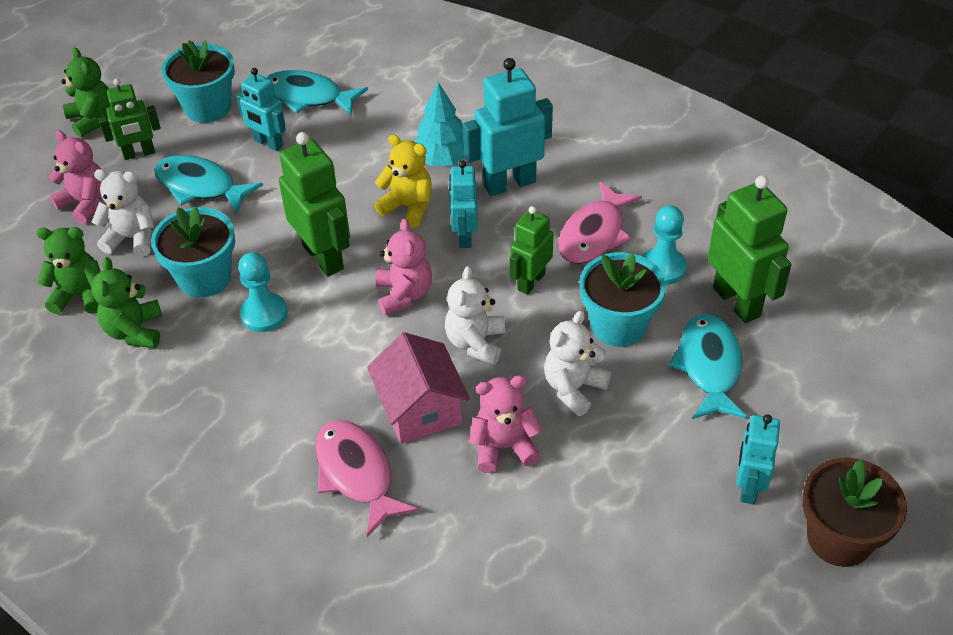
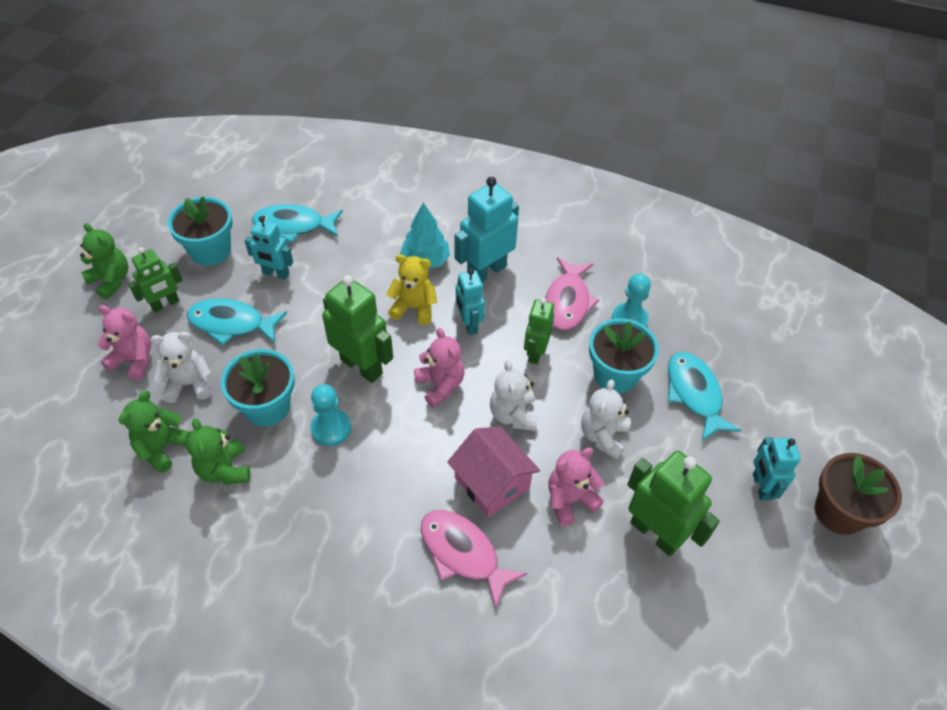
camera: 20 degrees left, 5 degrees up
(80, 295) = (162, 447): green teddy bear -> green teddy bear turned 45 degrees counterclockwise
(737, 302) = (693, 336): green robot -> green robot (655, 533)

